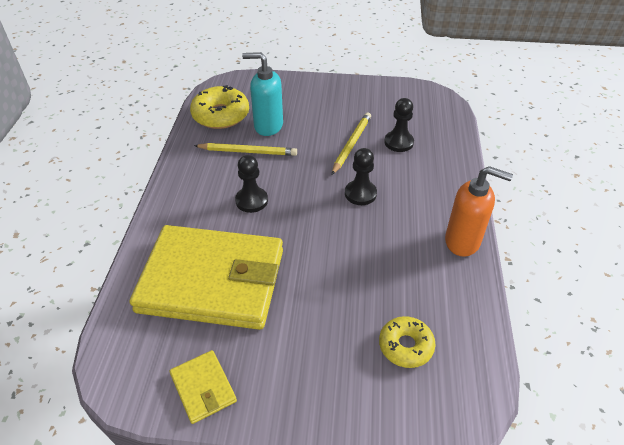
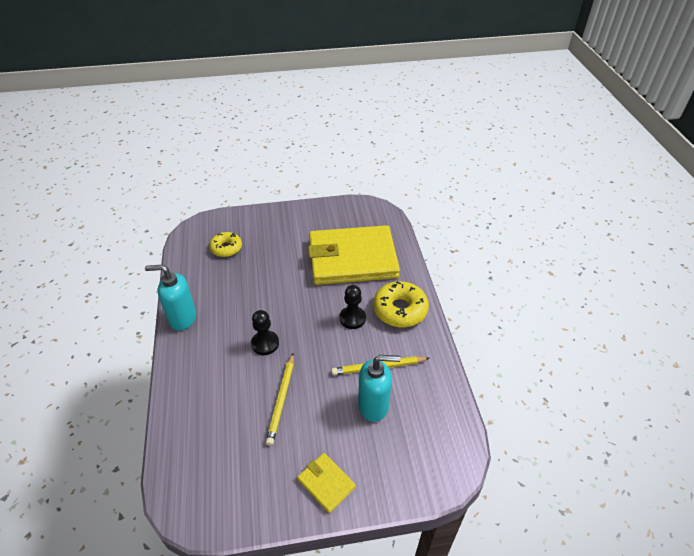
camera: 165 degrees right, 0 degrees up
(203, 388) = (330, 213): yellow wallet -> yellow wallet (326, 483)
(220, 115) = (430, 410): yellow donut -> yellow donut (400, 310)
(398, 142) = (233, 413): black pawn -> none
(463, 241) = (182, 318): orange soap dispenser -> turquoise soap dispenser

